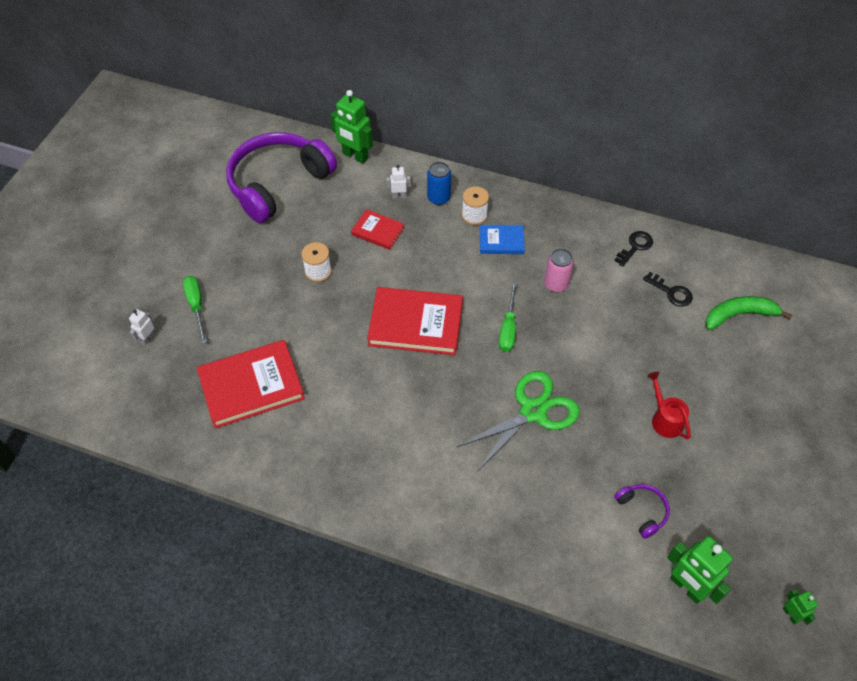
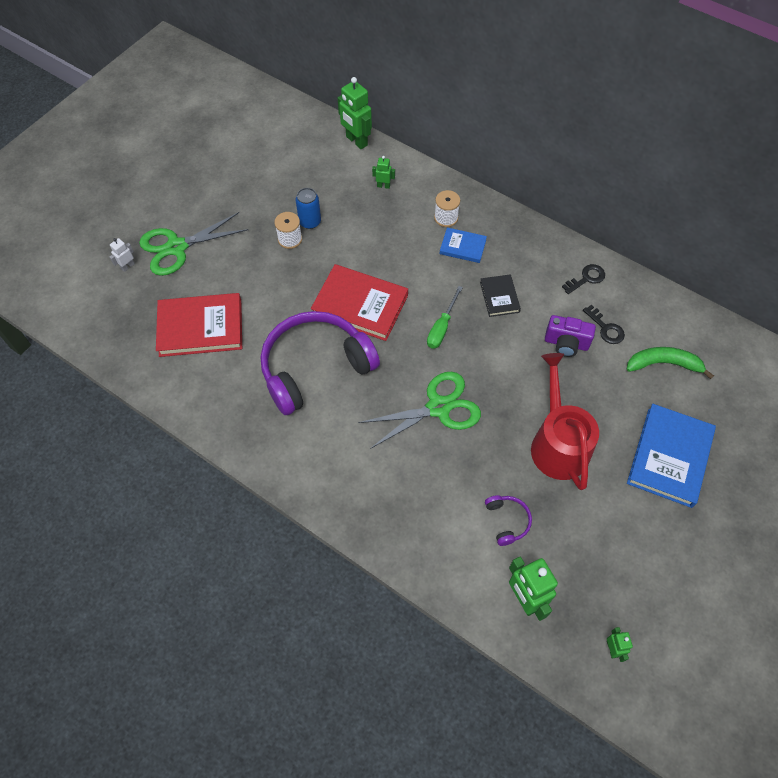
camera: 15 degrees right, 5 degrees up
(196, 306) = (176, 247): green screwdriver -> green scissors
(278, 183) = (280, 153): purple headphones -> purple headphones (315, 367)
(378, 231) = (354, 214): red book -> none
(399, 196) = (383, 186): white robot -> green robot
(438, 198) = (419, 195): blue can -> blue can (310, 222)
(556, 284) = (499, 297): pink can -> black book
(638, 316) = (566, 343): none -> purple camera
(665, 419) = (558, 444): red watering can -> red watering can, size x1.95
(777, 406) = (669, 457): none -> blue book

